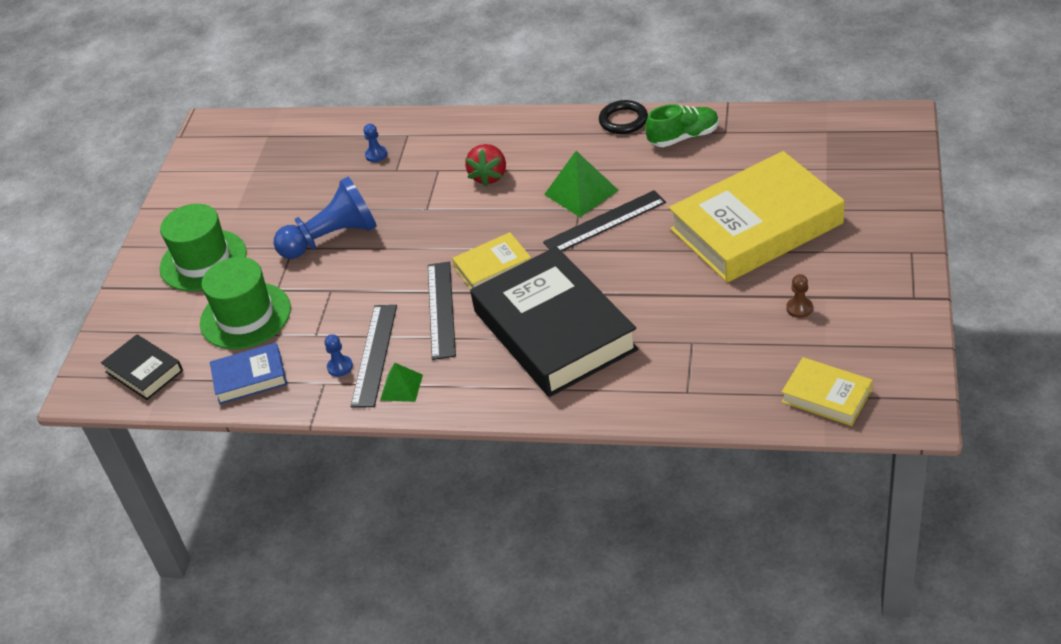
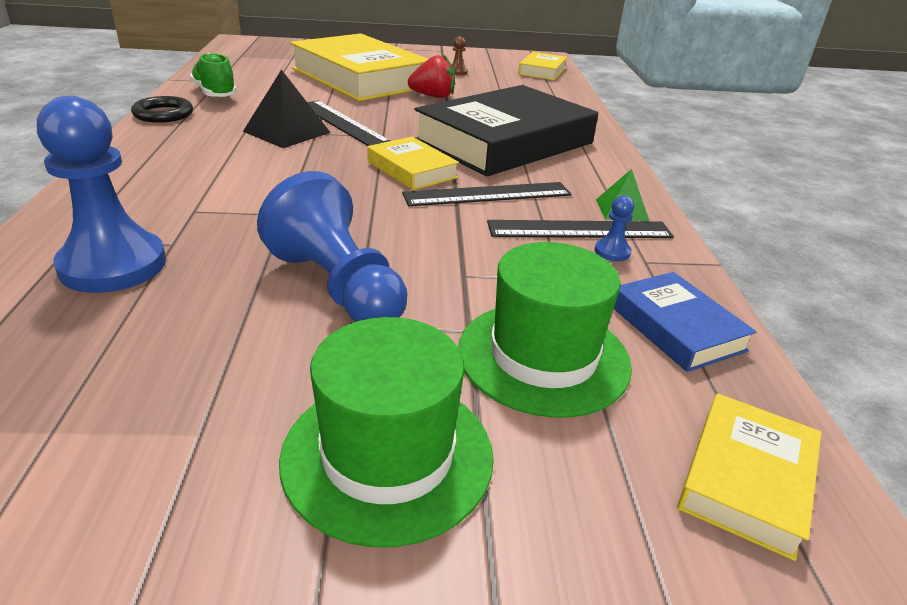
camera: 110 degrees left, 10 degrees down
(144, 371) = (746, 479): black book -> yellow book
(376, 155) = (113, 265): blue pawn -> blue pawn, size x2.44
(489, 176) = (230, 177): red strawberry -> red strawberry (433, 96)
(581, 192) = (286, 132): green pyramid -> black pyramid

